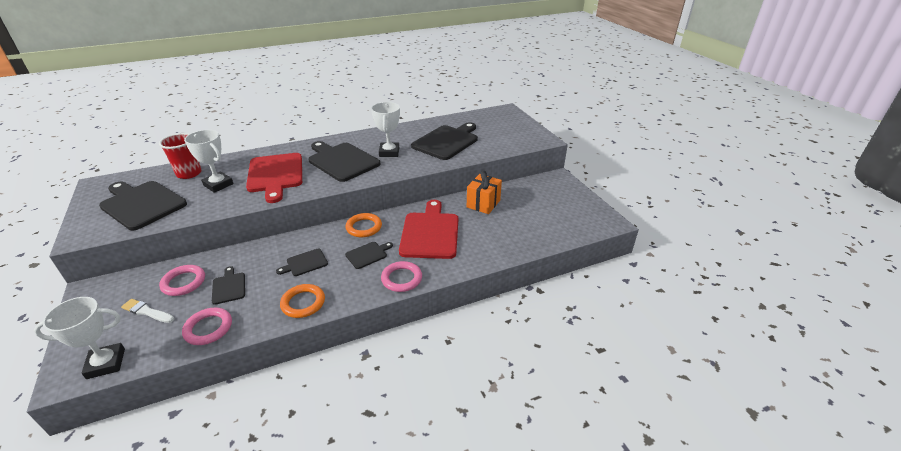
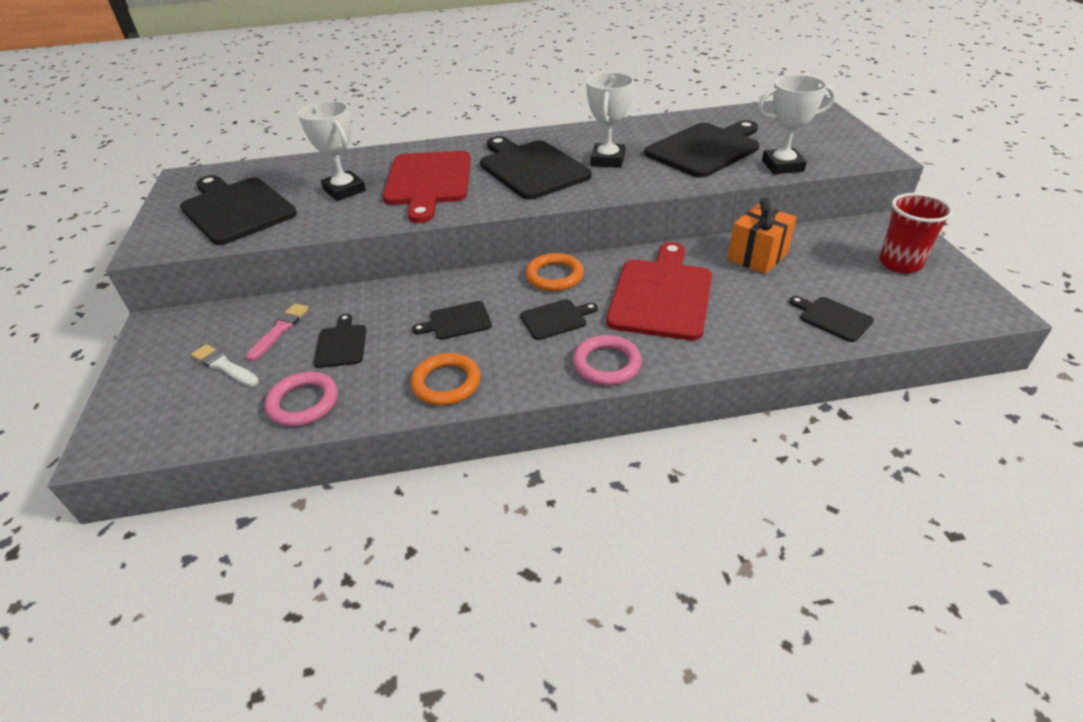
camera: 15 degrees right, 5 degrees up
(106, 363) = (158, 434): white trophy -> white trophy (782, 166)
(183, 282) = (280, 330): pink ring -> pink brush
(189, 173) = (306, 171): red cup -> red cup (900, 263)
(527, 236) = (832, 318): none -> black cutting board

